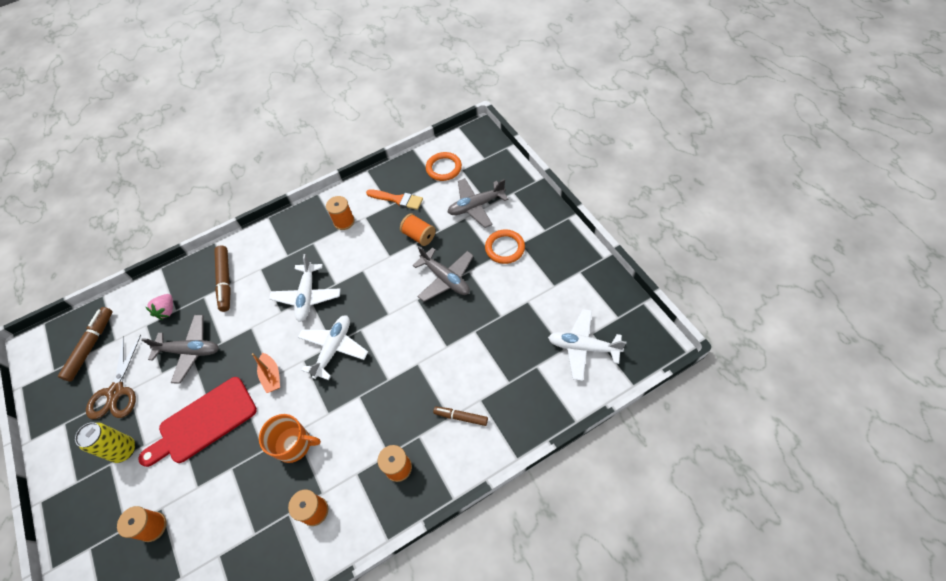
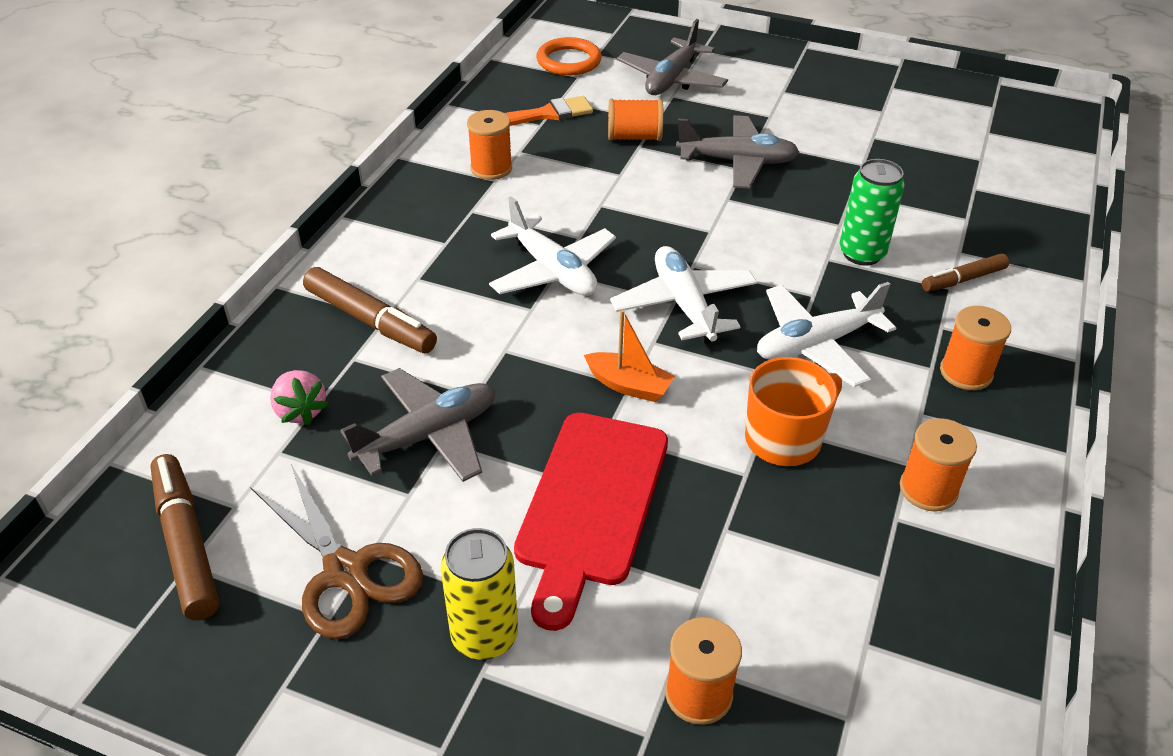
camera: 45 degrees left, 15 degrees down
(435, 370) = (862, 253): none -> green can
(505, 248) = (770, 102): orange ring -> none
(583, 347) = (998, 147): white plane -> white plane (816, 344)

